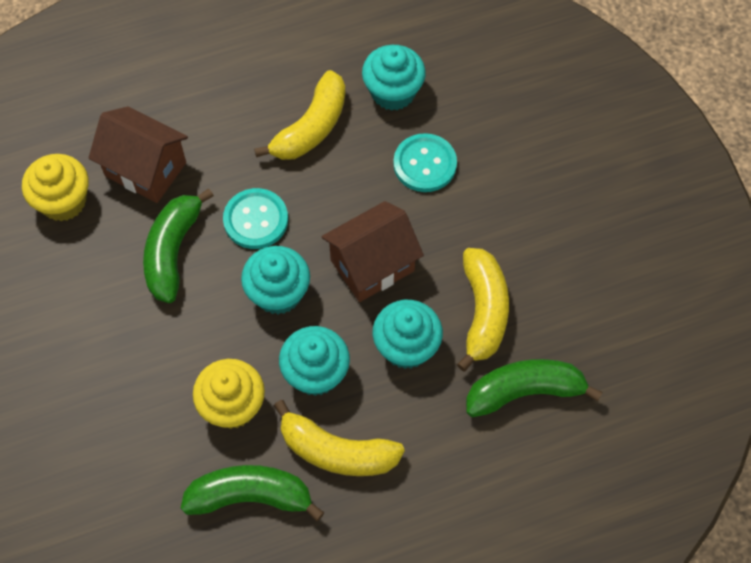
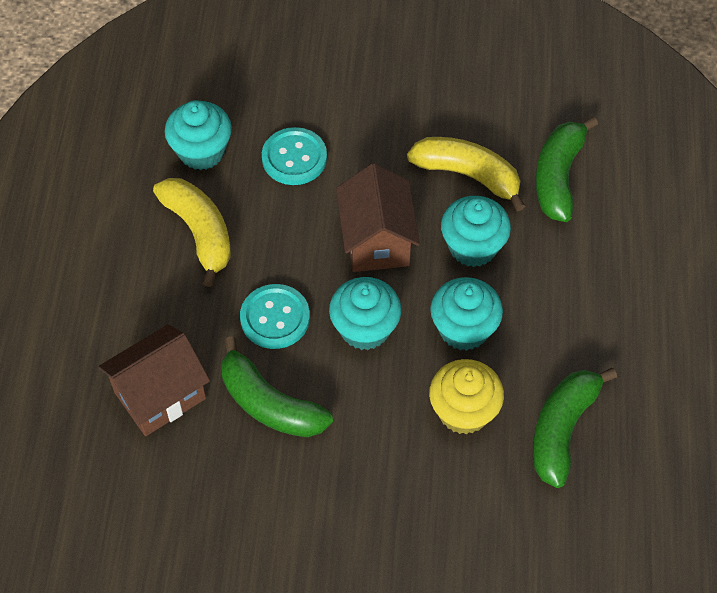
camera: 65 degrees left, 5 degrees down
(63, 201) = (152, 487): yellow cupcake -> none
(337, 451) = (549, 341): yellow banana -> none

